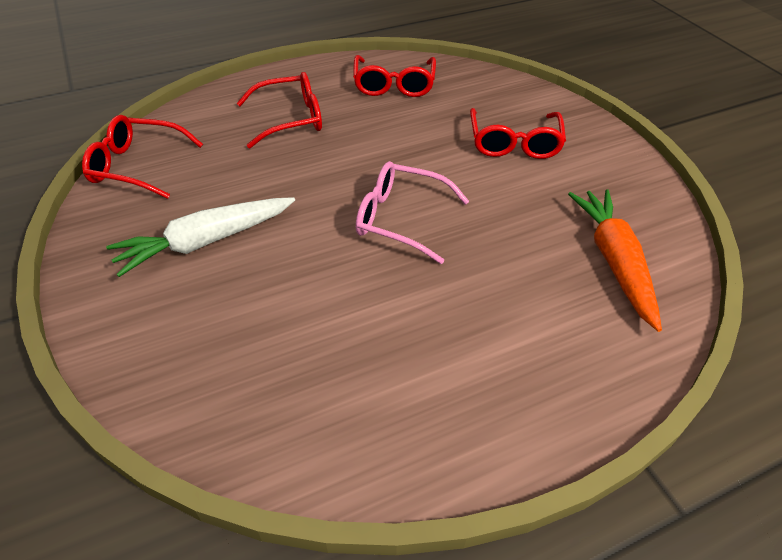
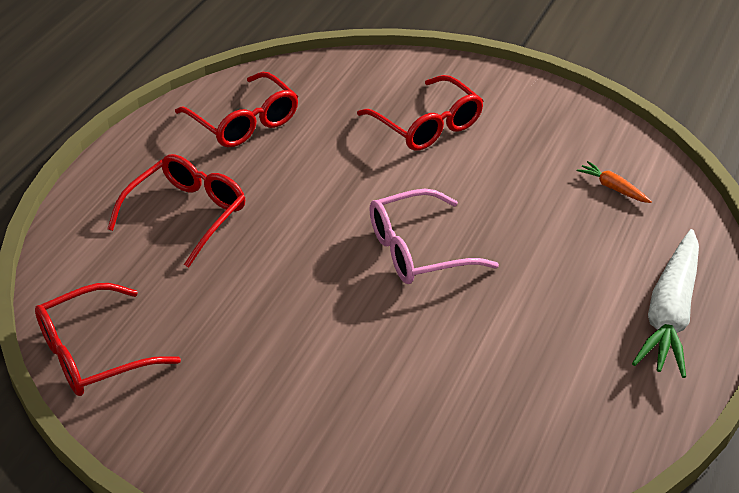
camera: 40 degrees left, 5 degrees down
(206, 242) = (275, 376): white carrot -> white carrot (670, 313)
(614, 261) = (613, 188): orange carrot -> orange carrot, size x0.45

